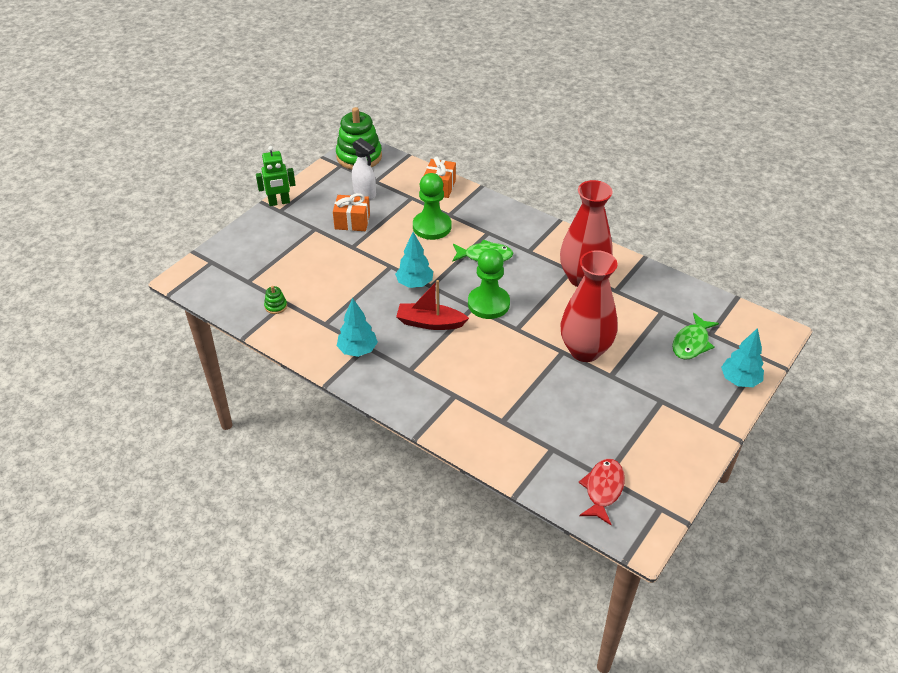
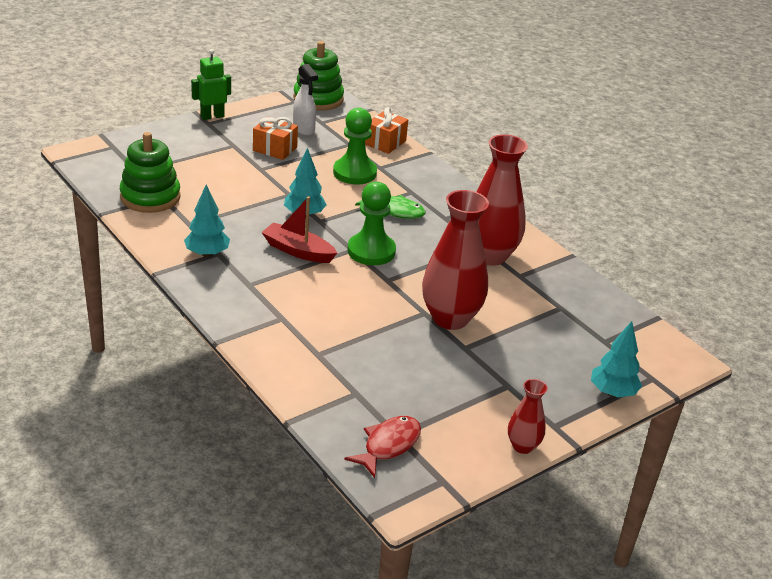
camera: 15 degrees right, 10 degrees down
(276, 306) = (150, 197): green stacking toy -> green stacking toy, size x2.41
(279, 202) = (212, 116): green robot -> green robot turned 150 degrees clockwise
(691, 343) = (577, 344): green fish -> none
(701, 454) = (522, 446): none -> red vase

